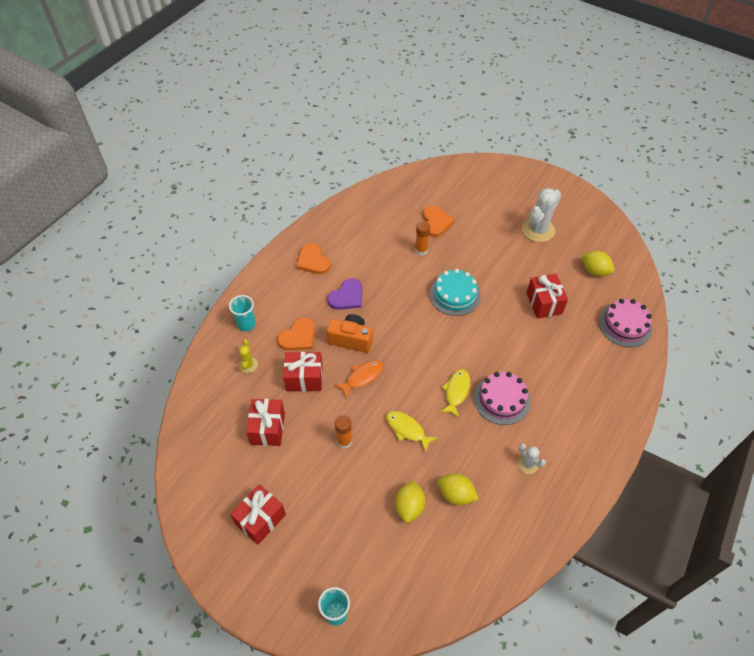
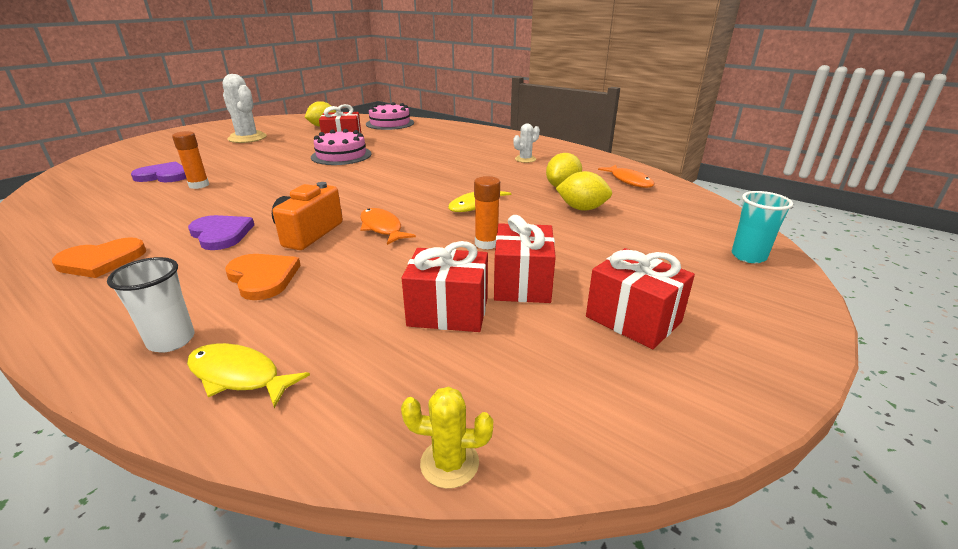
camera: 85 degrees left, 25 degrees down
(246, 324) = (171, 340): turquoise cup -> white cup
(248, 365) = (284, 337): yellow cactus -> yellow cactus (449, 463)
(304, 378) = (357, 273): red gift -> red gift (522, 283)
(436, 222) = (164, 176): orange heart -> purple heart
(455, 295) = (293, 173): turquoise cake -> none
(456, 391) = (431, 180): yellow fish -> yellow fish (239, 376)
(481, 556) = (629, 181): none -> orange fish
(502, 399) = (449, 163): pink cake -> pink cake (341, 155)

